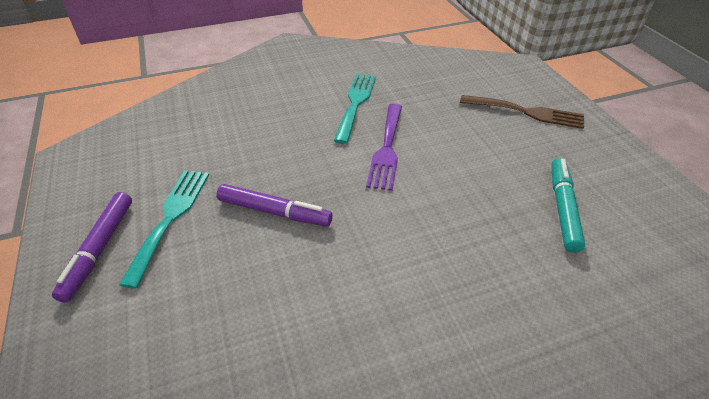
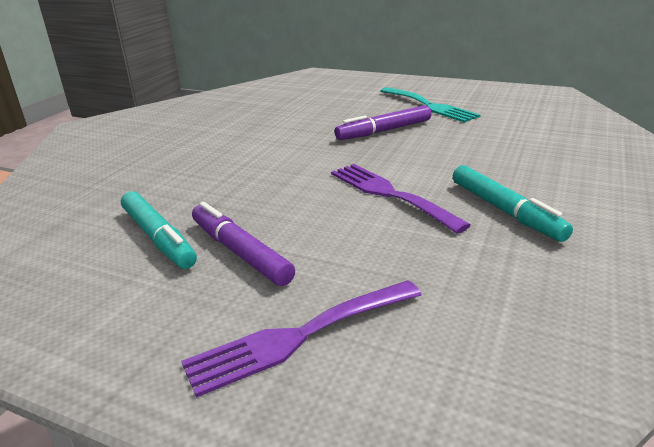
camera: 135 degrees right, 15 degrees down
(99, 249) = (429, 90): purple marker -> purple marker (240, 252)
(355, 103) = (505, 211): turquoise fork -> turquoise marker
(526, 112) = (299, 336): brown fork -> purple fork

